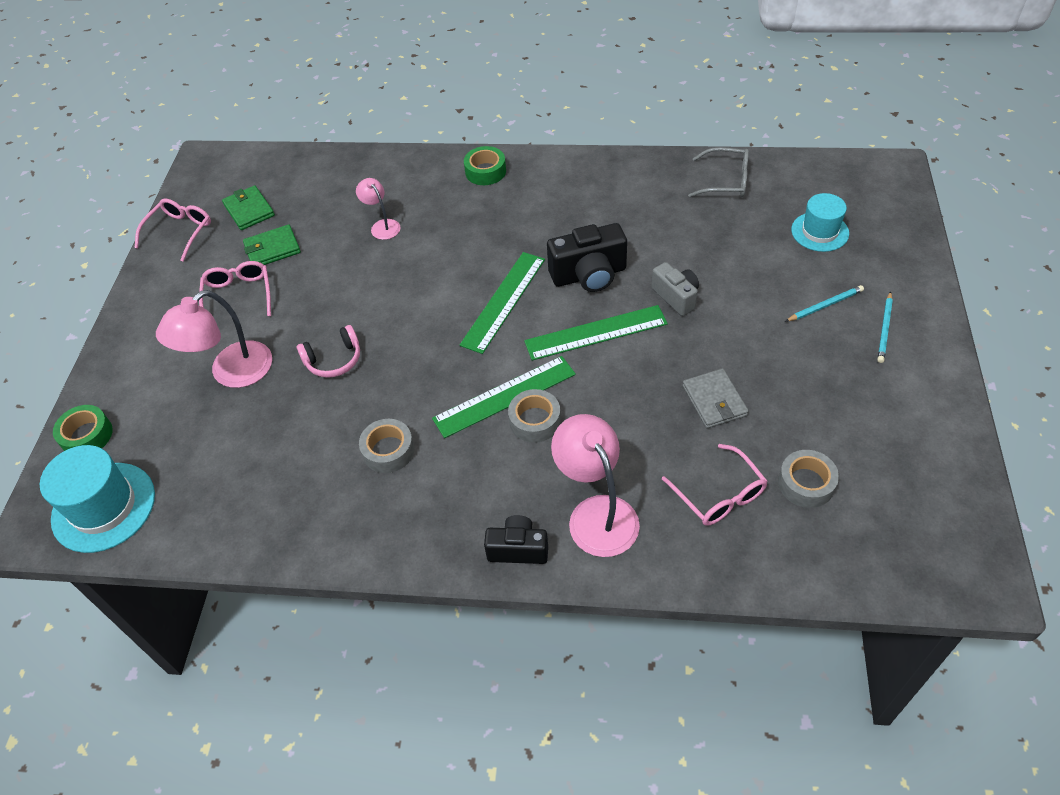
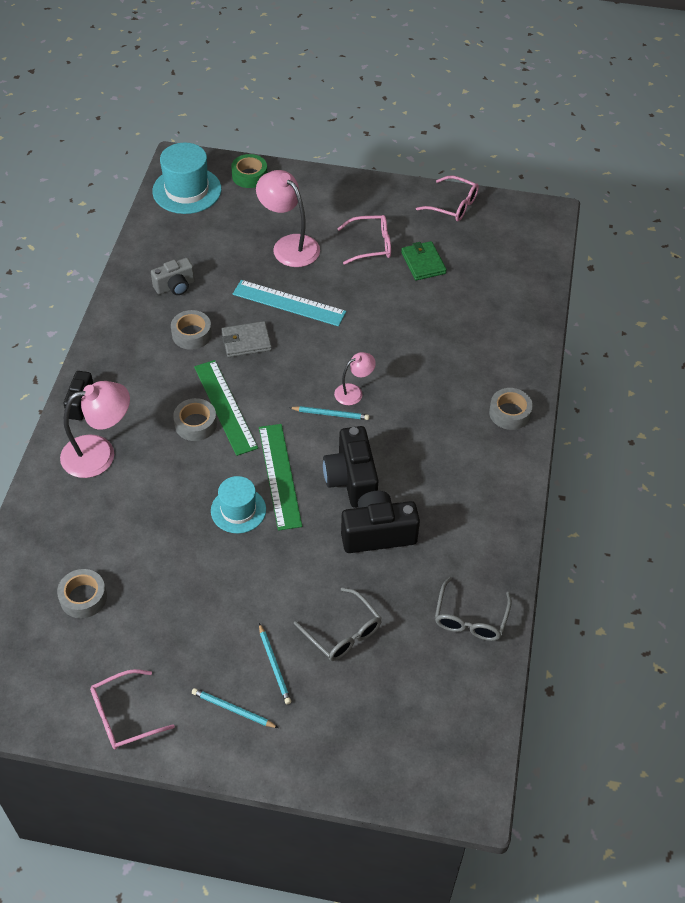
camera: 90 degrees right, 0 degrees up
(249, 210) = (475, 246): green wallet -> none
(334, 360) = (289, 303): pink headphones -> turquoise ruler
(382, 226) = (441, 334): pink lamp -> pink lamp (354, 392)
(485, 171) = (509, 413): green tape -> grey tape
(503, 301) = (330, 414): green ruler -> turquoise pencil
(651, 249) = (377, 533): none -> black camera
(676, 297) = (310, 543): grey camera -> grey camera (175, 286)
(714, 401) = (183, 549): grey wallet -> grey wallet (246, 341)
(719, 494) = (91, 534): pink glasses -> pink glasses (124, 716)
(771, 261) = (343, 632): none -> grey glasses
(820, 232) = (378, 689): turquoise hat -> turquoise hat (238, 510)

